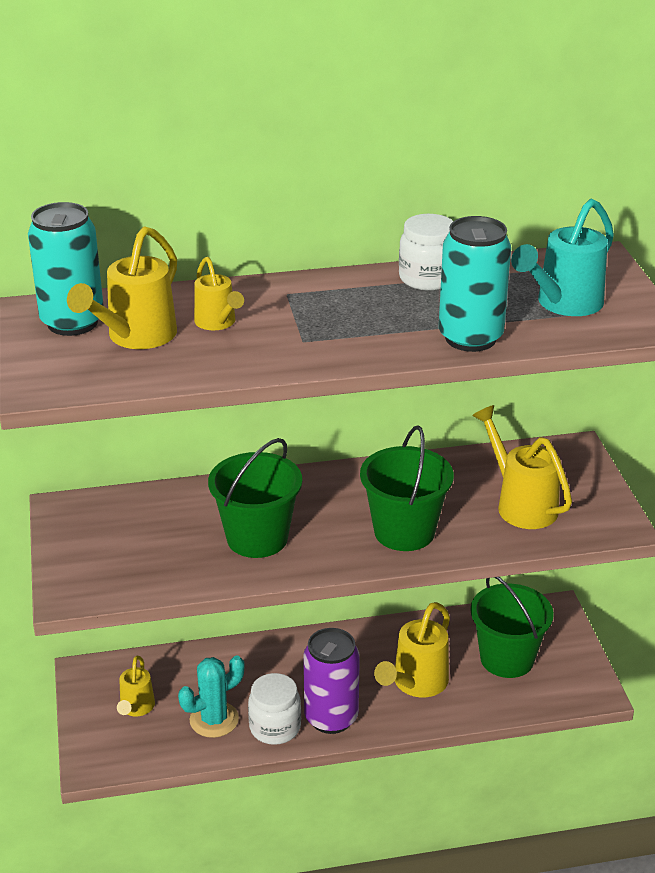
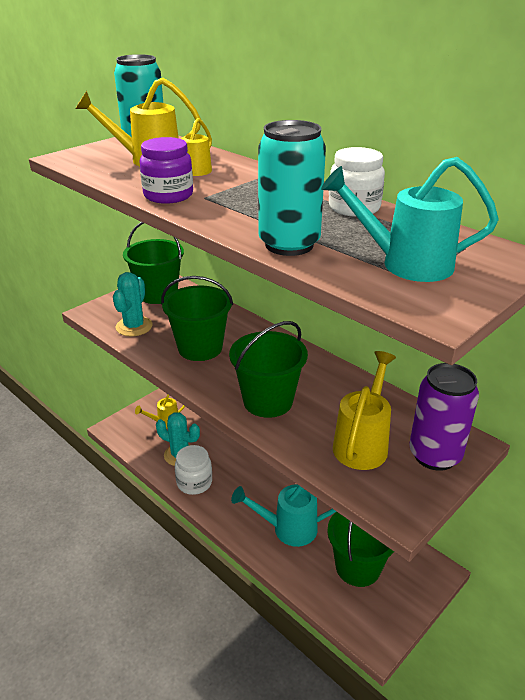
camera: 55 degrees right, 0 degrees up
(92, 525) = (158, 294): none -> green bucket
(149, 571) = (134, 326): none -> turquoise cactus
(271, 358) = (168, 195): none -> purple jar
(331, 718) = (222, 503): purple can -> purple can (434, 455)
(416, 683) = (288, 529): yellow watering can -> turquoise watering can

